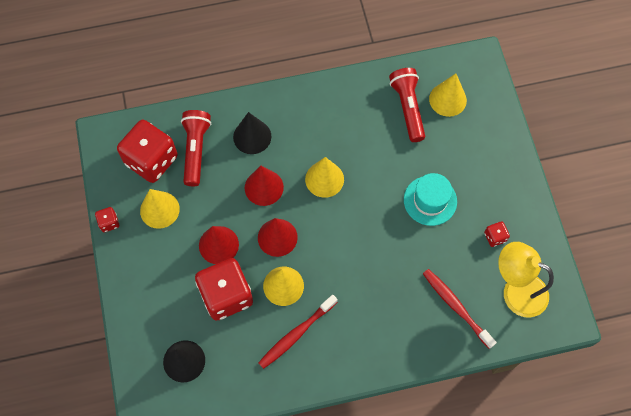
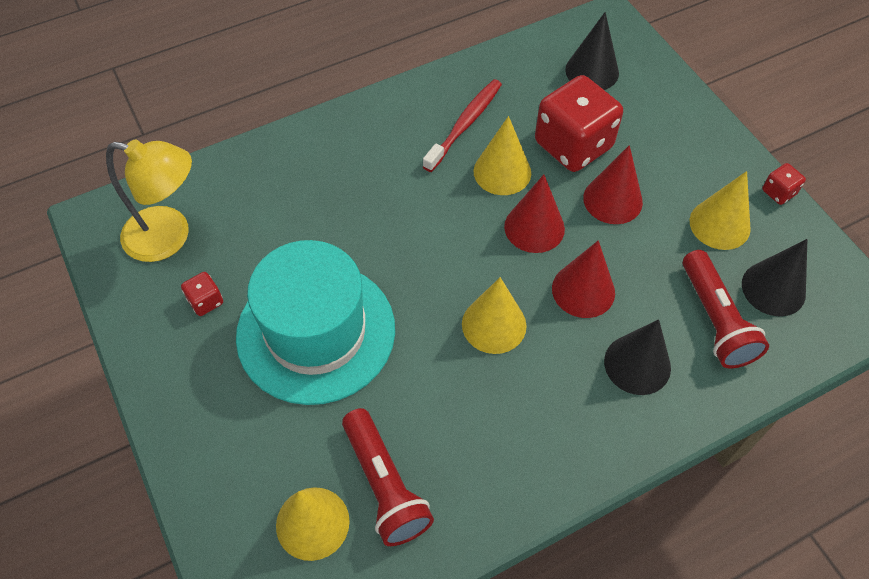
camera: 165 degrees right, 10 degrees down
(151, 160) = (773, 288): red dice -> black cone
(430, 200) = (316, 332): turquoise hat -> turquoise hat, size x1.79
(456, 307) = (256, 199): red toothbrush -> none

